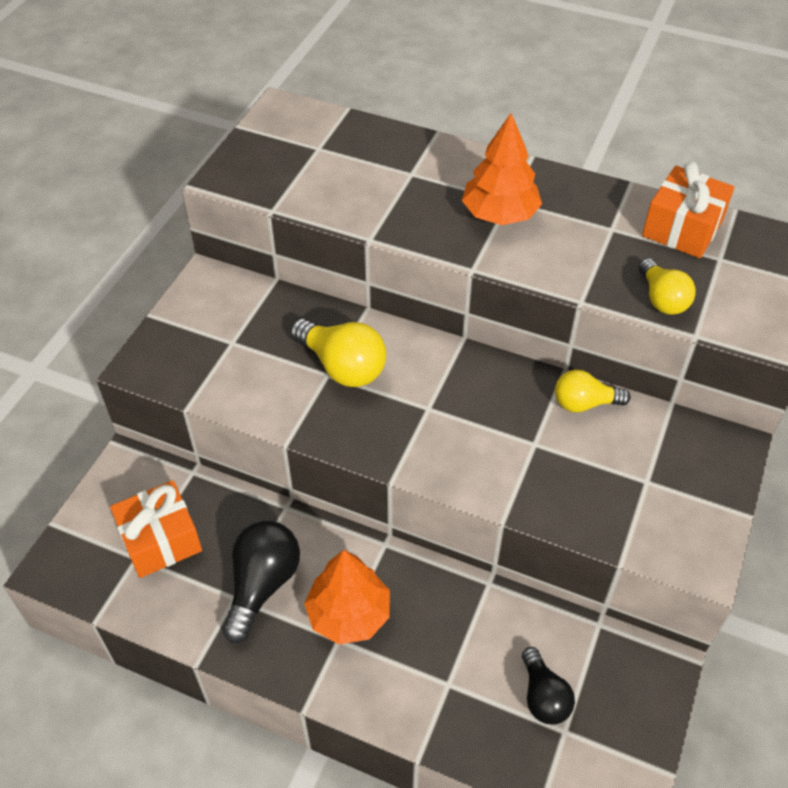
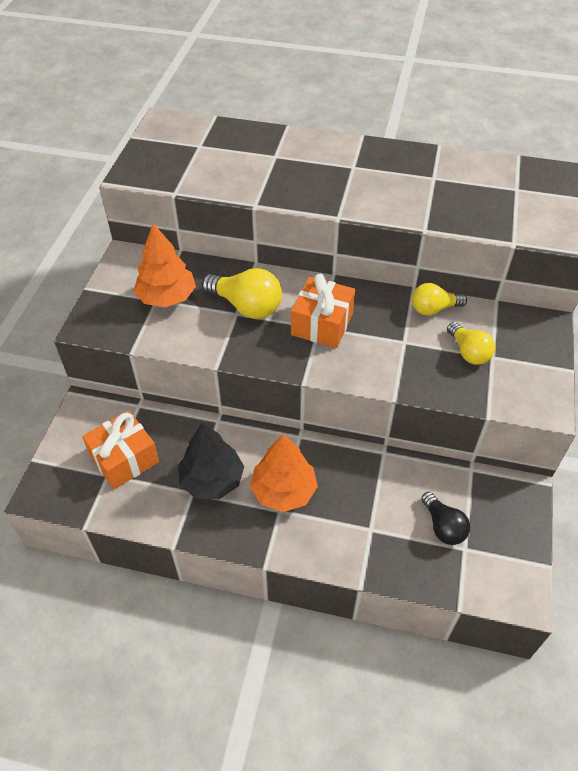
camera: 10 degrees left, 0 degrees up
(262, 585) = (212, 480): black light bulb -> black tree
(500, 214) = (349, 177): orange tree -> orange tree (167, 297)
(662, 299) = (483, 221): yellow light bulb -> yellow light bulb (468, 352)
(682, 228) = (484, 172): orange gift -> orange gift (322, 324)

